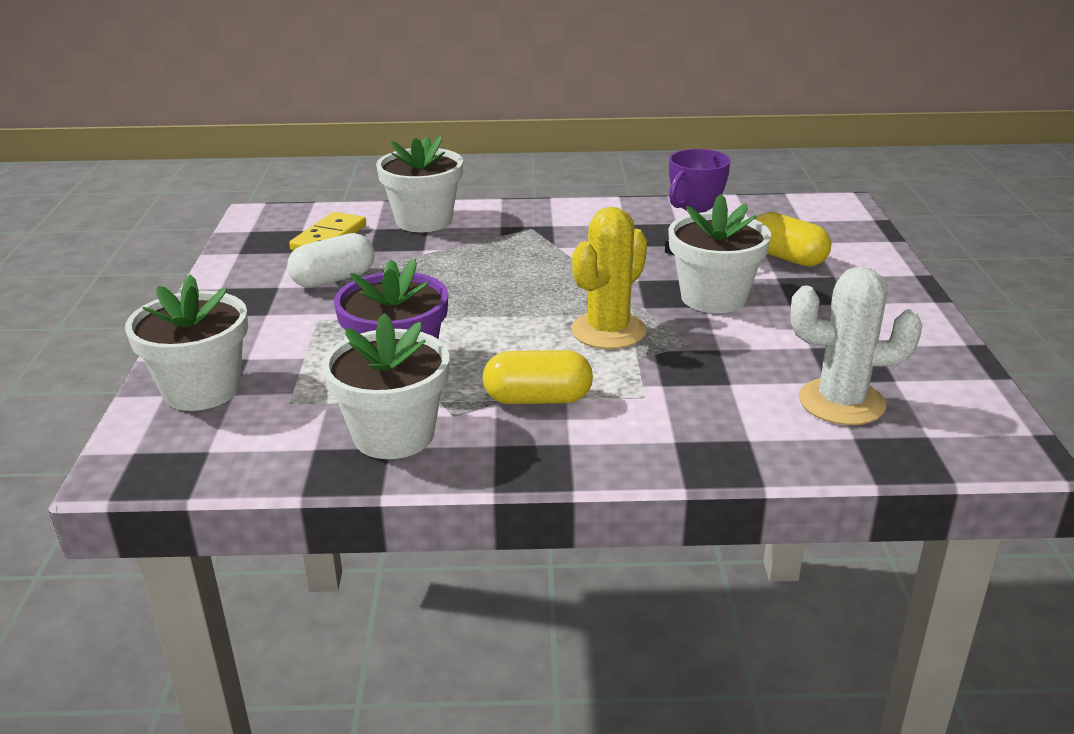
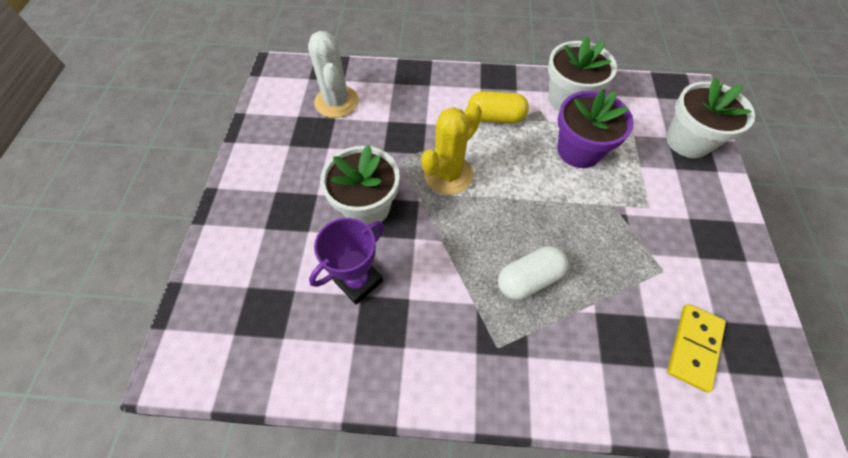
camera: 175 degrees left, 30 degrees up
(334, 279) = (658, 263): white capsule -> white capsule (529, 279)
(424, 221) = (609, 379): white flower pot -> none
(786, 258) = (285, 260): yellow capsule -> none
(841, 402) = (336, 102): white cactus -> white cactus turned 60 degrees clockwise

